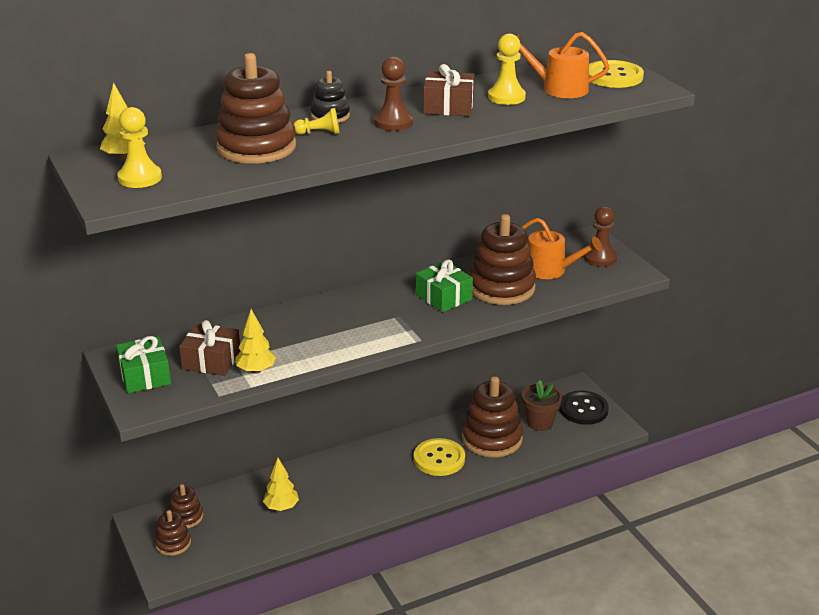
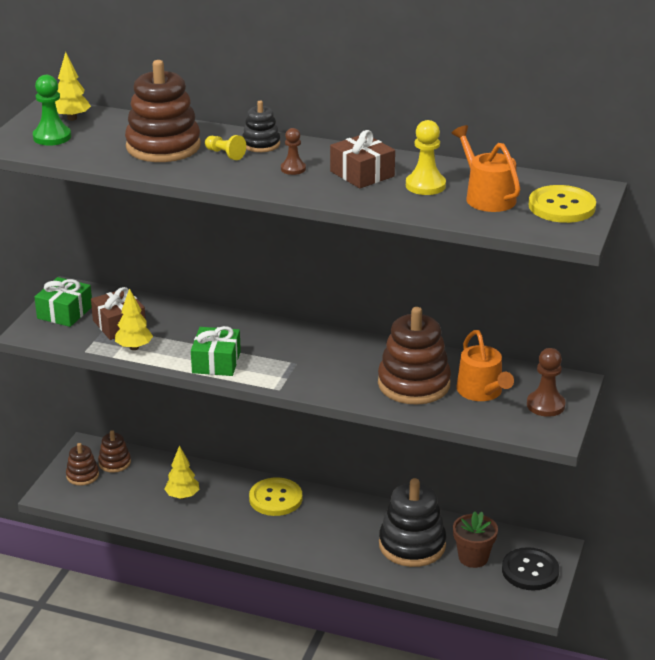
camera: 45 degrees right, 0 degrees up
(140, 178) = (52, 137): yellow pawn -> green pawn
(393, 122) = (293, 169): brown pawn -> brown pawn, size x0.64
(439, 459) = (346, 534): yellow button -> yellow button (275, 498)
(443, 297) = (354, 367): green gift -> green gift (216, 362)
(492, 438) = (412, 545): brown stacking toy -> black stacking toy

